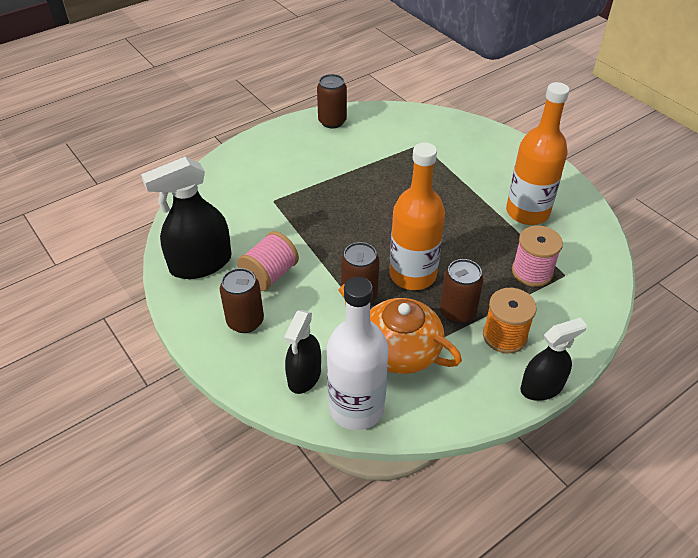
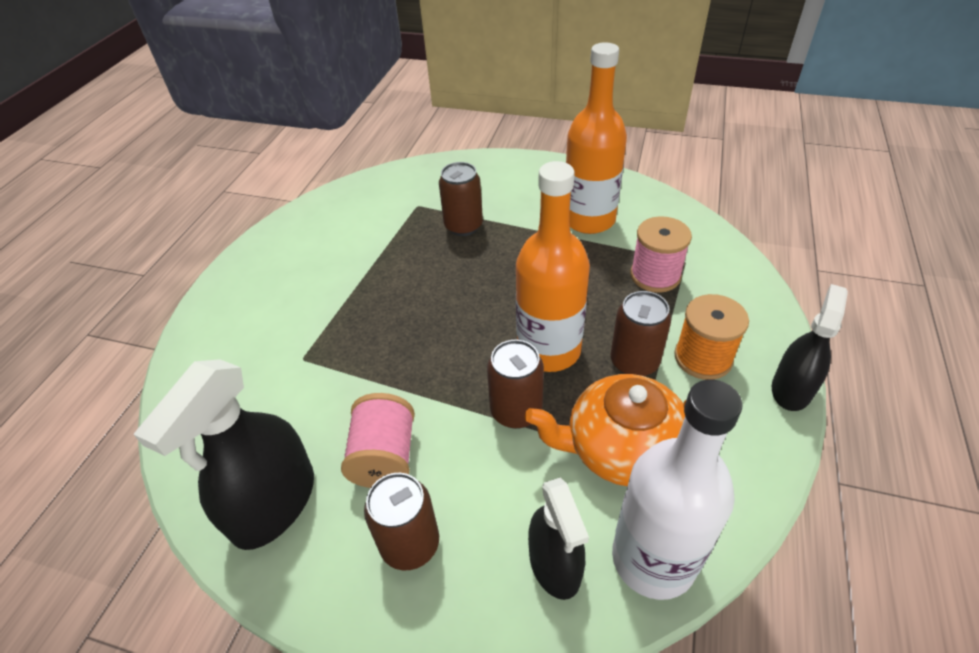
camera: 35 degrees left, 0 degrees up
(332, 121) = (293, 229): brown can -> brown can (463, 226)

